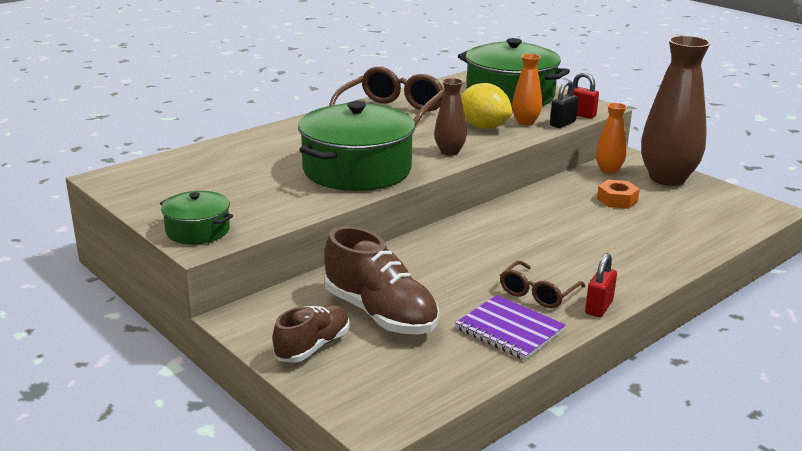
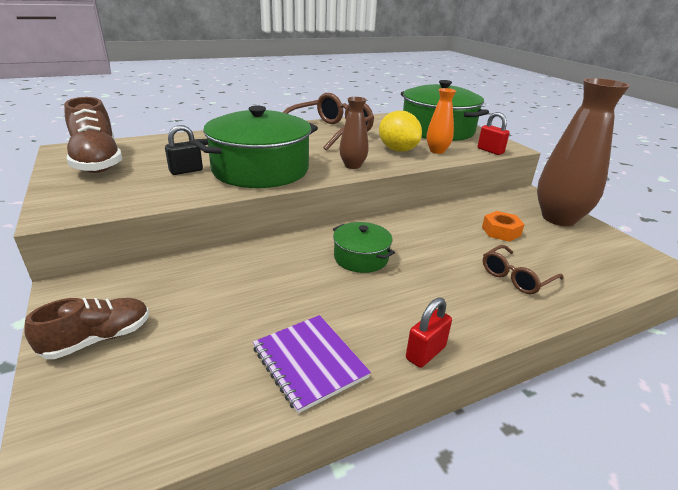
camera: 15 degrees right, 5 degrees up
(197, 230) = (71, 201): green pot -> green pot (361, 257)
(380, 314) = (195, 312): brown shoe -> brown shoe (97, 161)
(537, 293) = (368, 320): brown glasses -> brown glasses (516, 277)
(562, 123) = (470, 156): black padlock -> black padlock (186, 171)
(608, 170) = (505, 203): orange vase -> none

